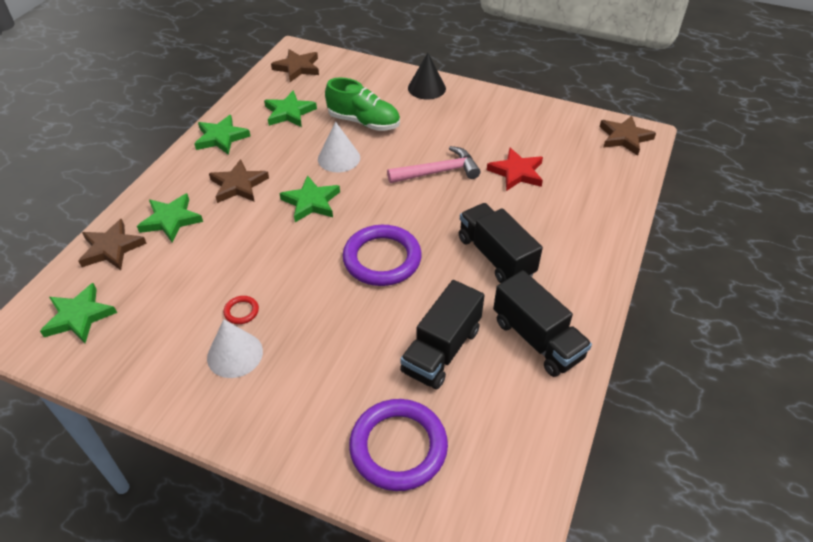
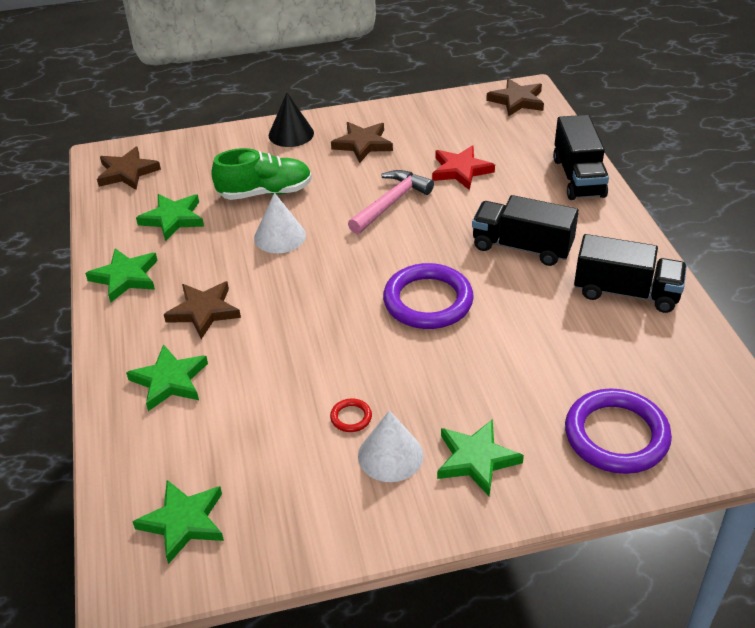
camera: 35 degrees left, 5 degrees down
(112, 248) = (136, 442): brown star -> brown star (363, 144)
(311, 202) = (301, 288): green star -> green star (476, 459)
(441, 350) = (564, 344): black truck -> black truck (578, 177)

